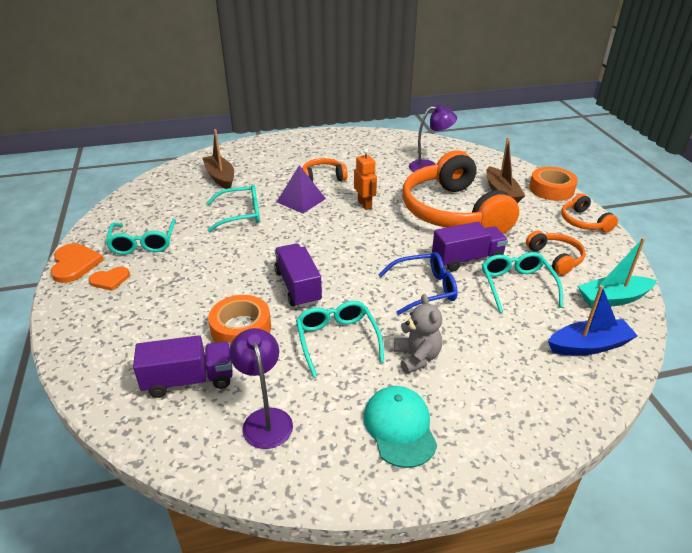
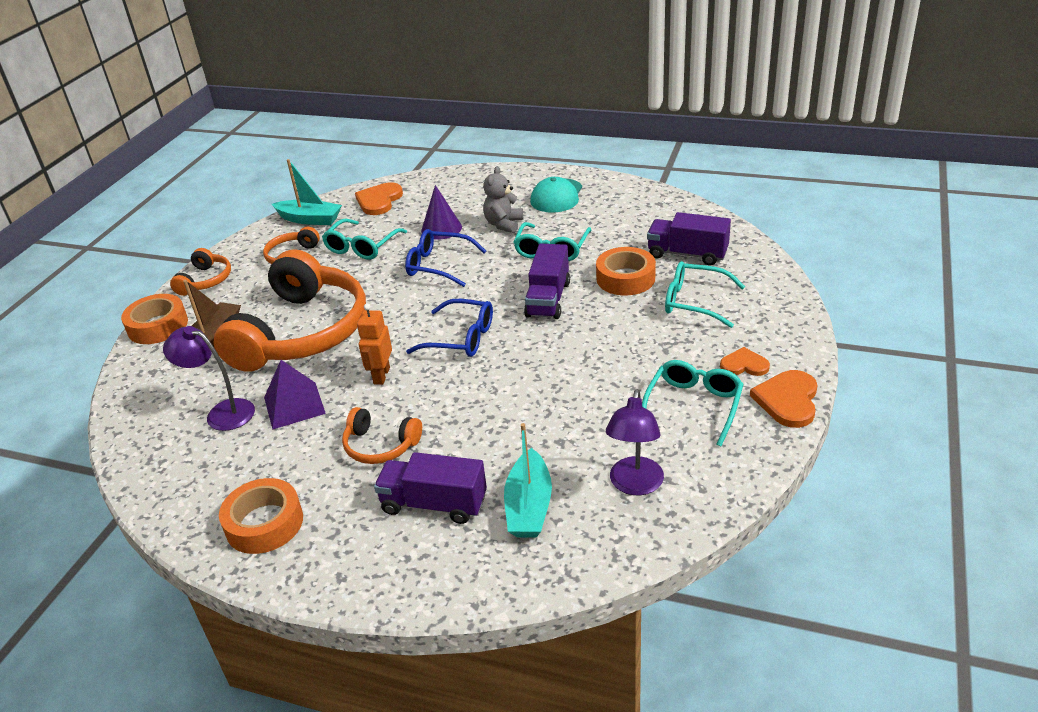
camera: 145 degrees left, 0 degrees up
(220, 177) = (529, 506): brown boat -> turquoise boat
(241, 214) = (545, 413): turquoise glasses -> turquoise glasses (694, 302)
(265, 419) = (641, 220): purple lamp -> purple lamp (635, 485)
(301, 200) = (450, 411): purple pyramid -> purple pyramid (294, 405)
(338, 239) = (461, 338): none -> blue glasses
(342, 143) = (264, 523): none -> orange tape
(467, 259) = (366, 279): purple truck -> purple truck (434, 504)
(474, 330) = (441, 228): none -> purple cone
(589, 346) = (379, 201): blue boat -> orange heart

